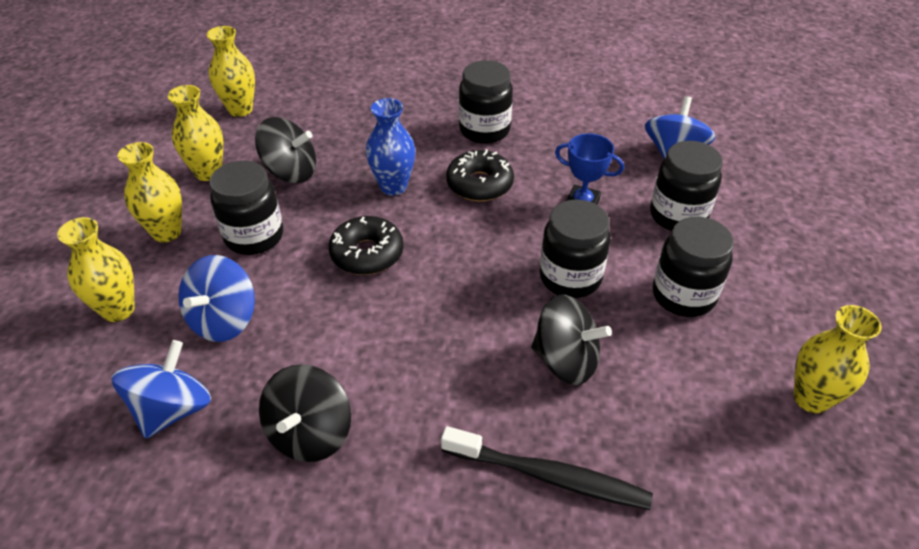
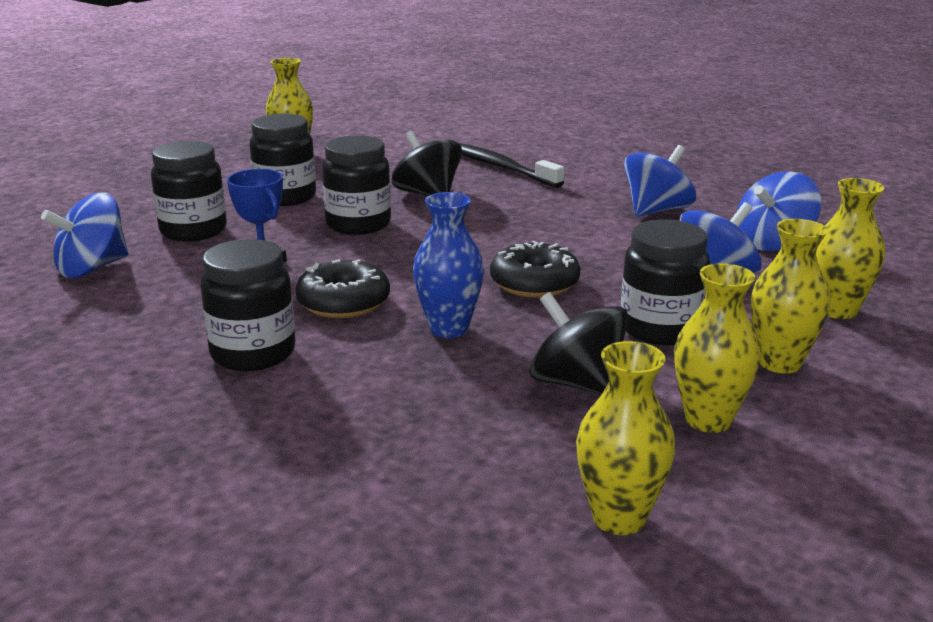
camera: 150 degrees left, 20 degrees down
(310, 433) = (656, 211): black spinning top -> blue spinning top

